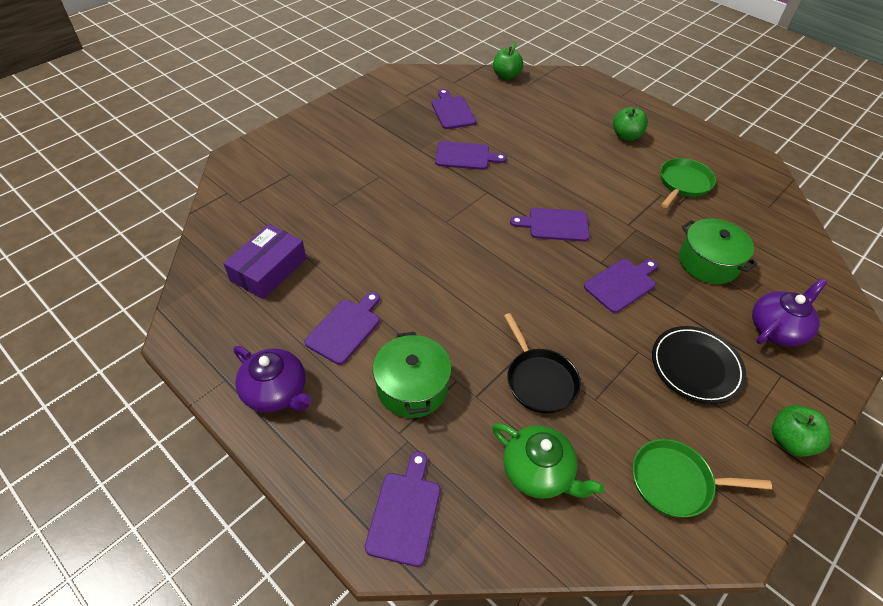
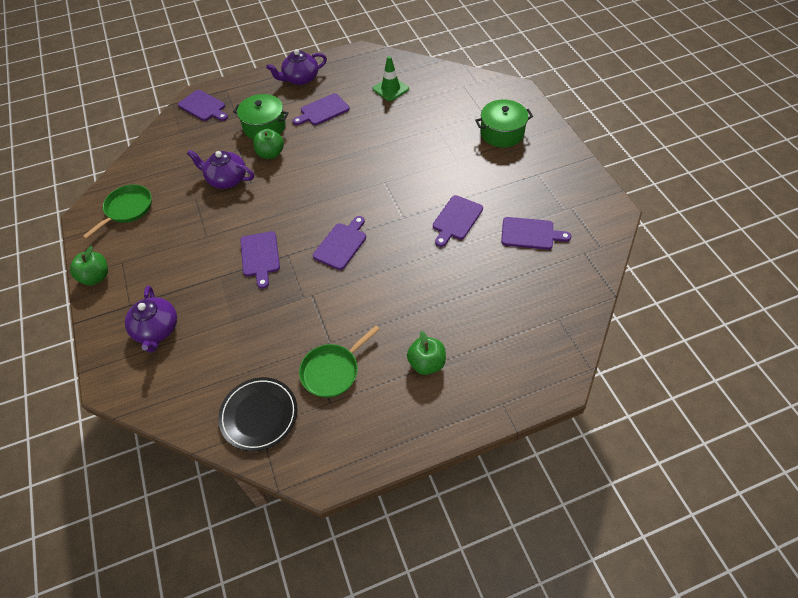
camera: 120 degrees right, 5 degrees up
(269, 269) = (390, 89): purple box -> green traffic cone
(345, 328) = (322, 110): purple cutting board -> purple cutting board turned 90 degrees clockwise
(506, 76) = (584, 305): green apple -> green apple (271, 154)
(538, 472) = (180, 158): green teapot -> none
(539, 380) = (226, 179): black pan -> purple teapot
(683, 183) = (332, 371): green pan -> green pan turned 75 degrees clockwise
(696, 366) = (173, 260): black plate -> black plate (259, 415)
(708, 262) = (239, 326): green pot -> green pot (502, 133)

